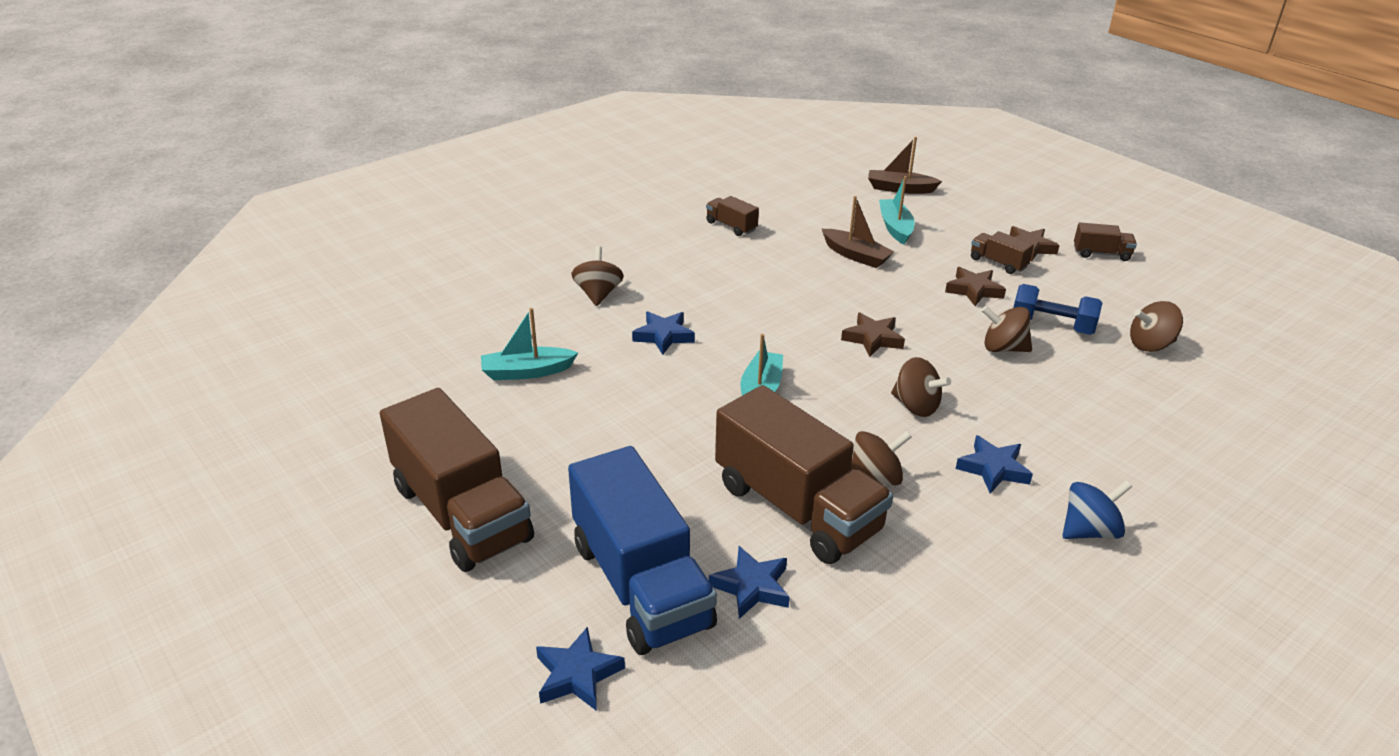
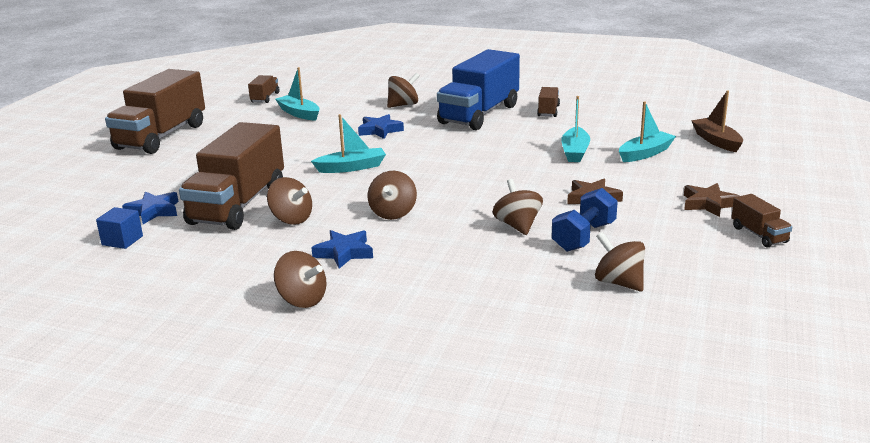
camera: 60 degrees right, 10 degrees down
(577, 675) = (57, 191): blue star -> none
(641, 584) = (135, 186): blue truck -> blue truck (479, 114)
(828, 639) = (122, 240): none -> blue cube
(855, 255) = (575, 152): brown boat -> turquoise boat
(872, 338) = (463, 182): brown star -> none
(998, 263) = (656, 198): brown truck -> brown truck (265, 98)
(1051, 326) = (584, 237): blue dumbbell -> blue dumbbell turned 45 degrees clockwise
(1089, 531) = (302, 300): blue spinning top -> brown spinning top

